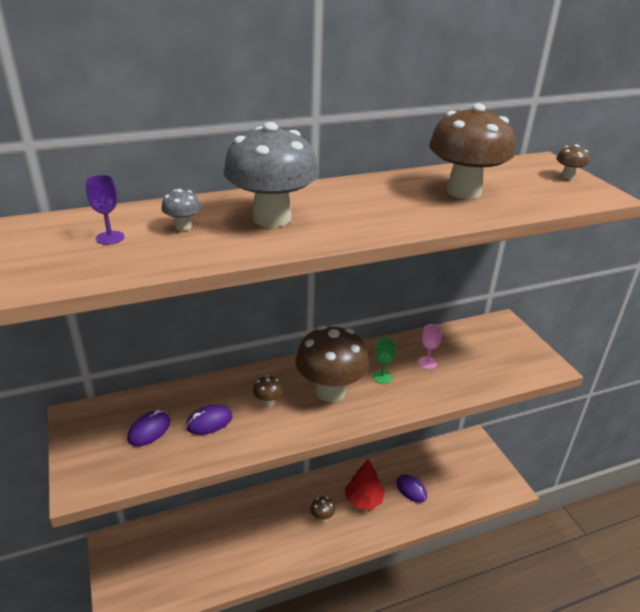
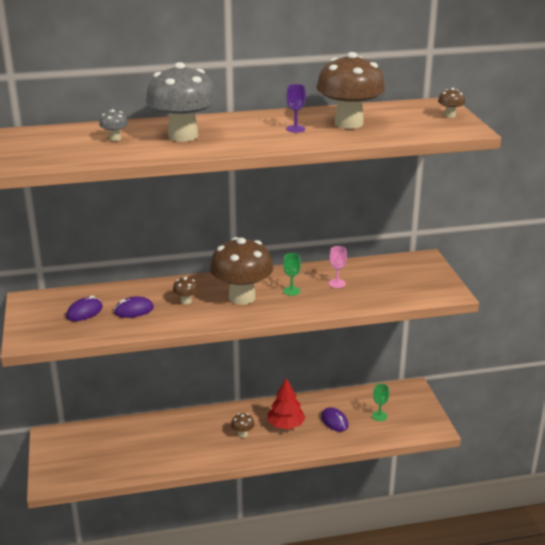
camera: 10 degrees right, 5 degrees down
(110, 238) = (61, 143): purple goblet -> purple goblet (295, 129)
(453, 478) = (379, 416): none -> green goblet

